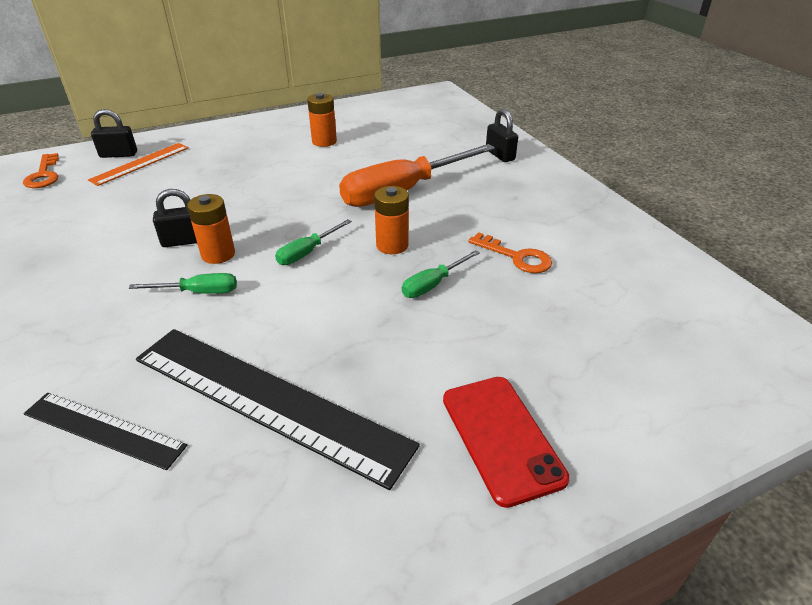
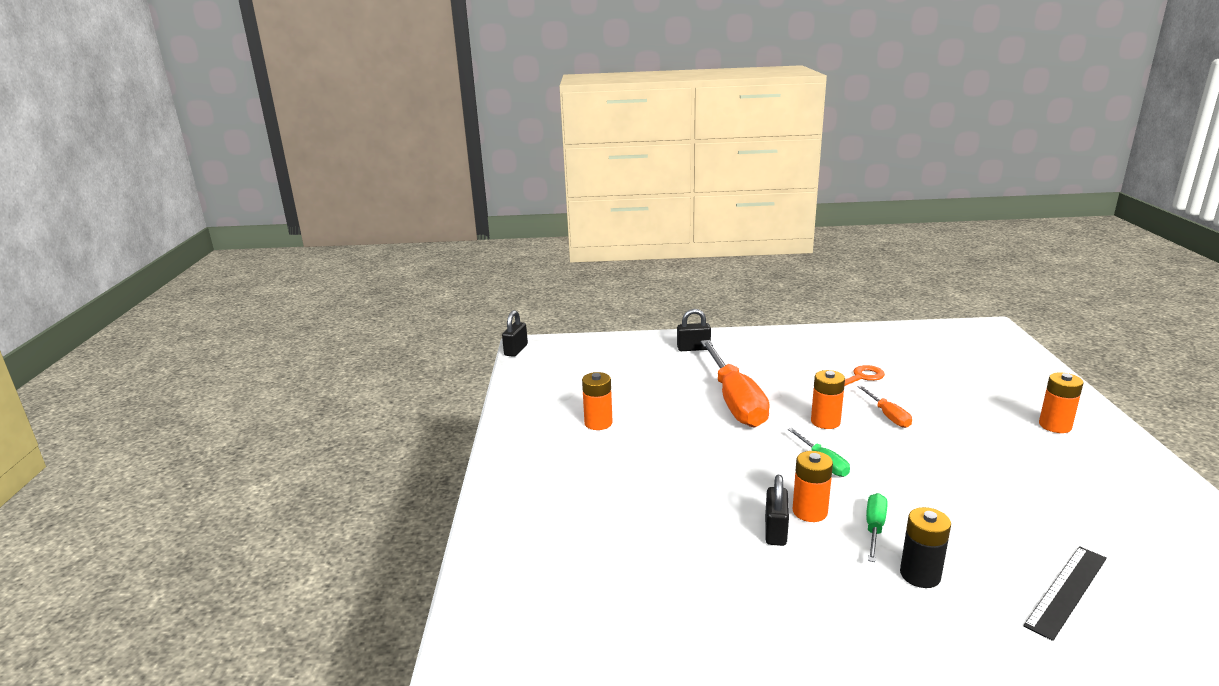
camera: 65 degrees left, 15 degrees down
(44, 175) = (530, 651): orange key -> none
(119, 154) = (514, 574): black padlock -> black padlock (516, 350)
(127, 324) = (920, 575): none -> black battery
(140, 163) = (558, 555): orange ruler -> none
(268, 400) = (1025, 506): black ruler -> none
(433, 284) = (888, 415): green screwdriver -> orange screwdriver
(501, 437) = (1055, 425): red phone -> orange battery

